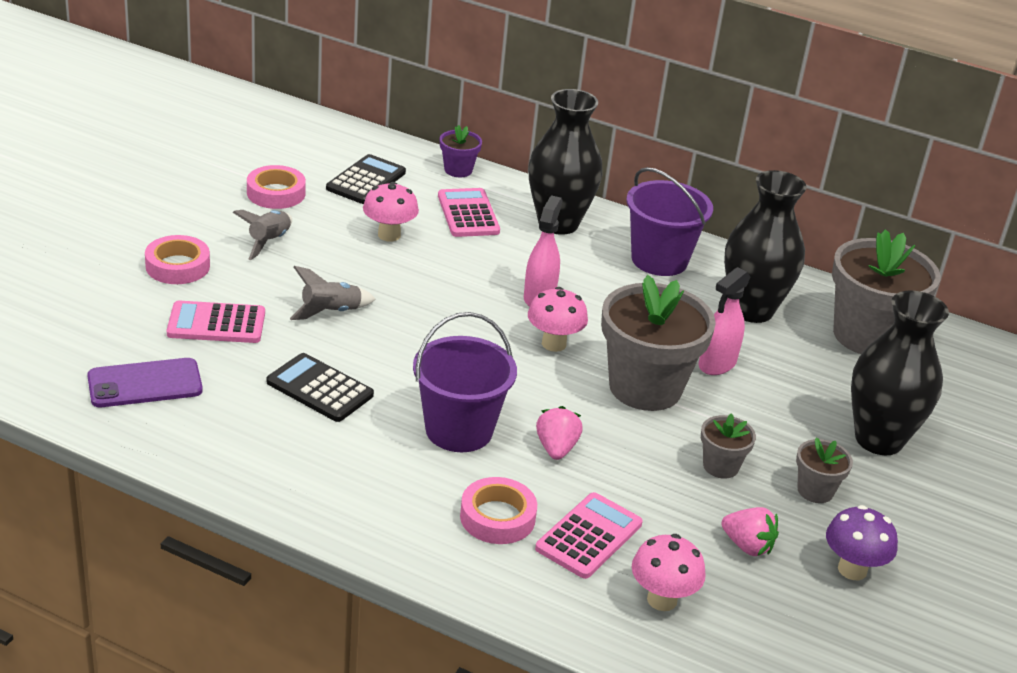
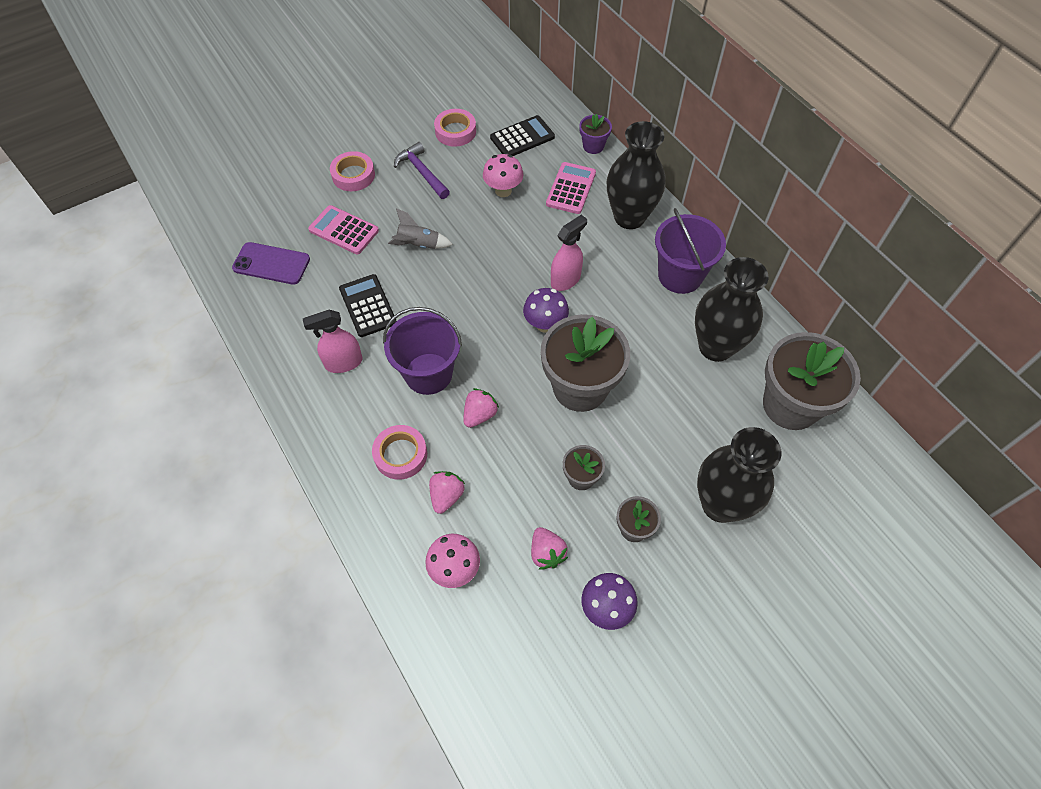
camera: 35 degrees right, 25 degrees up
(269, 242) = (422, 172): grey rocket -> purple hammer
(554, 344) = (545, 324): pink mushroom -> purple mushroom
(589, 536) = (446, 496): pink calculator -> pink strawberry
(717, 364) = (649, 386): pink spray bottle -> pink spray bottle (343, 363)

